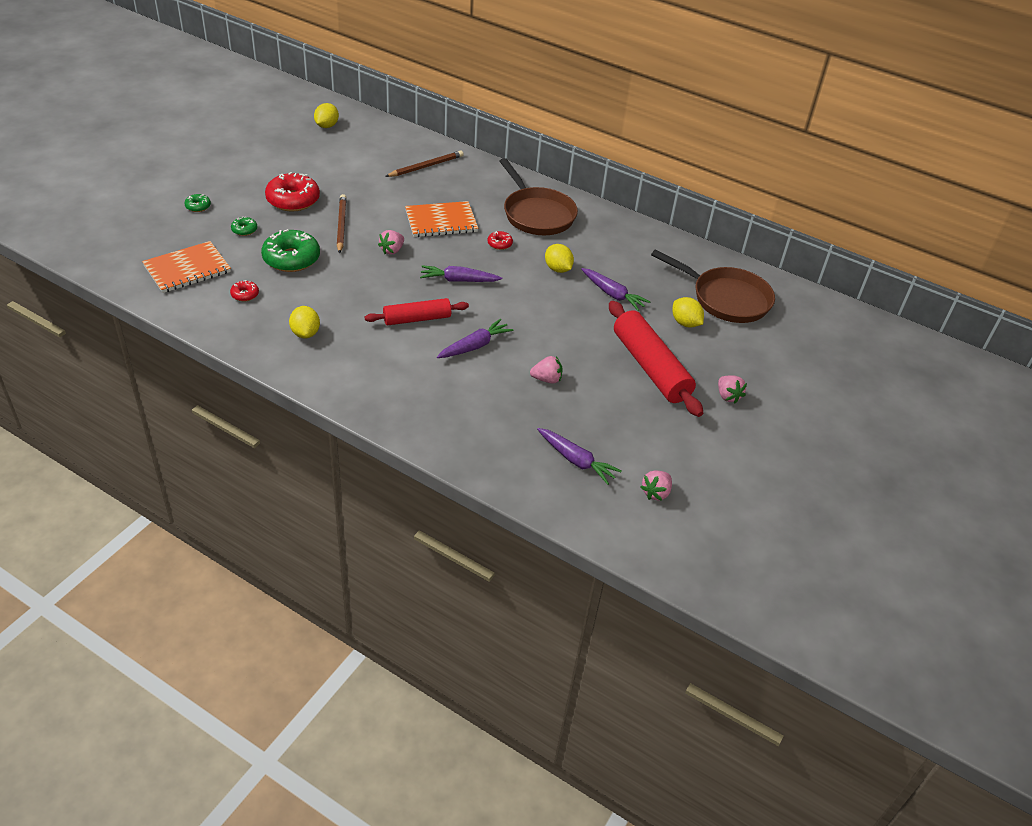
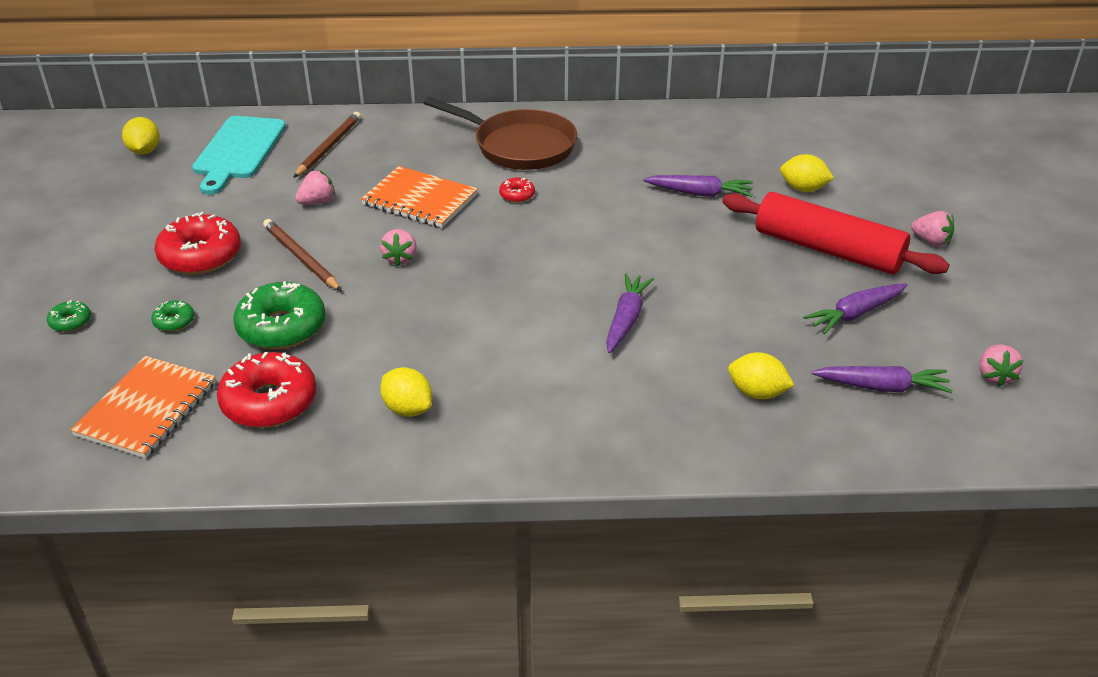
camera: 30 degrees left, 5 degrees down
(245, 294) = (269, 402): red donut -> red donut, size x2.15
(375, 147) = (238, 151): none -> turquoise cutting board
(417, 319) = (524, 322): red rolling pin -> none
(441, 221) = (420, 200): orange notebook -> orange notebook turned 75 degrees clockwise
(458, 280) = (519, 256): purple carrot -> purple carrot (855, 314)
(546, 379) = (745, 316): pink strawberry -> pink strawberry (317, 202)
(558, 269) = (612, 193): yellow lemon -> yellow lemon (757, 393)
(726, 299) = (809, 147): brown pan -> none

